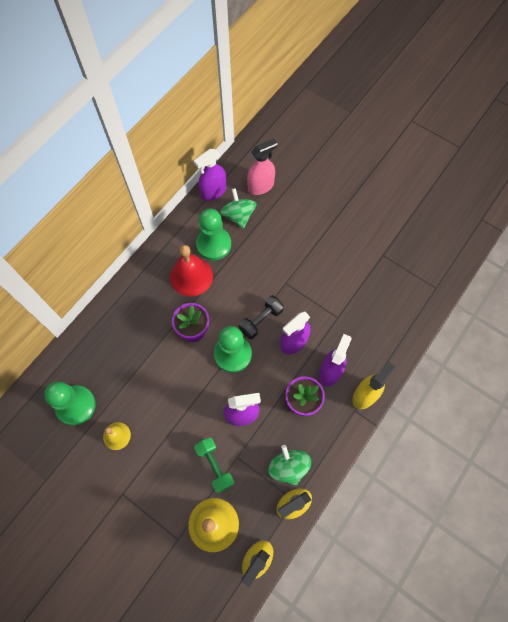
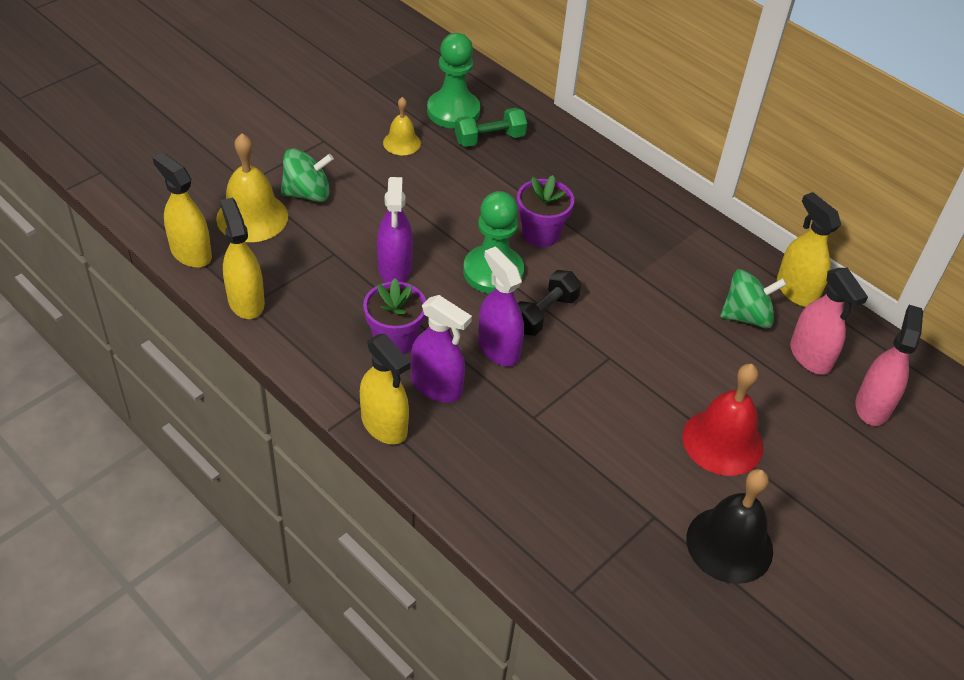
camera: 95 degrees right, 20 degrees down
(191, 276) = (634, 243): red bell -> red bell (722, 441)
(213, 192) = (796, 291): purple spray bottle -> yellow spray bottle
(213, 244) = (691, 277): green pawn -> none
(214, 466) = (330, 229): green dumbbell -> green dumbbell (489, 139)
(261, 320) = (544, 314): black dumbbell -> black dumbbell turned 75 degrees clockwise
(287, 160) = (872, 406): none -> pink spray bottle
(288, 467) = (300, 306): green spinning top -> green spinning top (307, 194)
(388, 222) = (729, 544): none -> black bell

